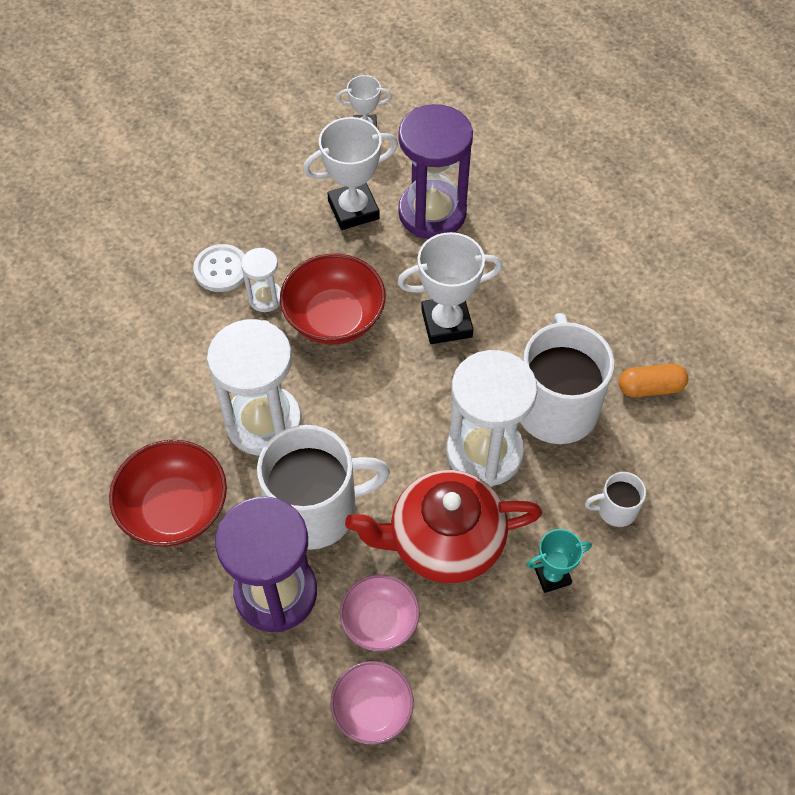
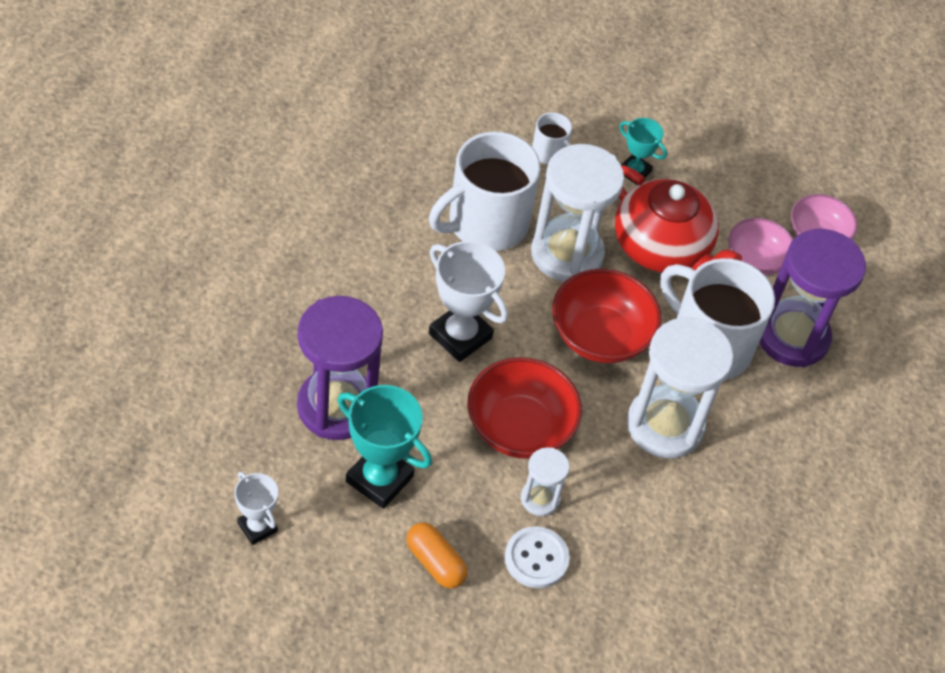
camera: 130 degrees left, 5 degrees down
(175, 509) = (790, 446): red bowl -> red bowl (600, 336)
(353, 210) = (379, 479): white trophy -> turquoise trophy
(650, 388) = (420, 167): orange capsule -> orange capsule (435, 562)

